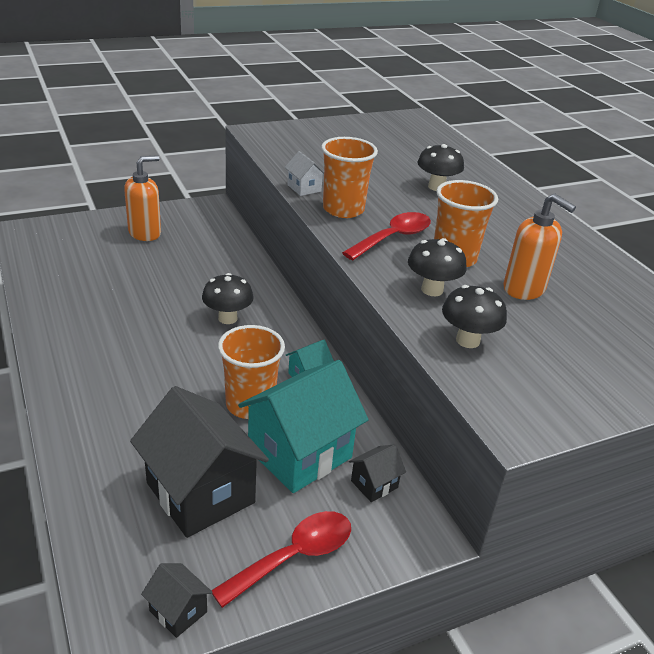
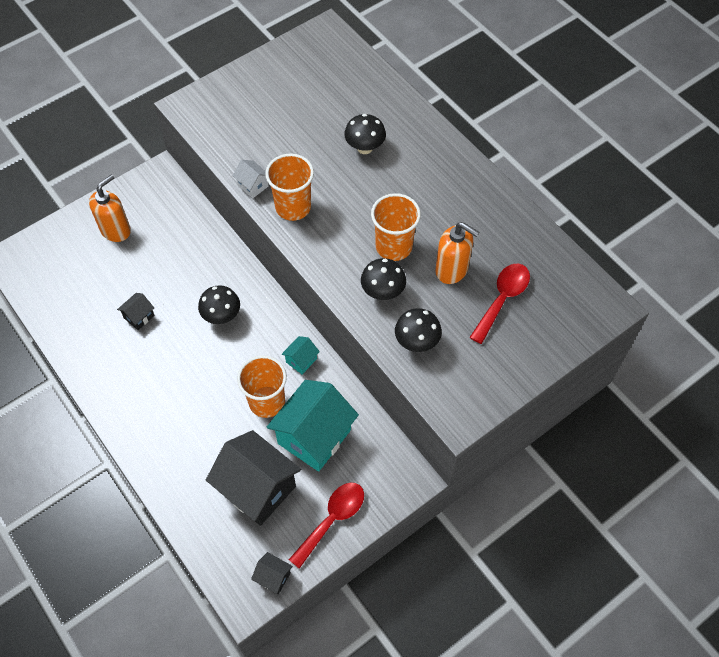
camera: 10 degrees left, 25 degrees up
(374, 484) = (371, 448): black house -> black house (139, 317)
(393, 238) = (341, 234): red spoon -> red spoon (502, 299)

